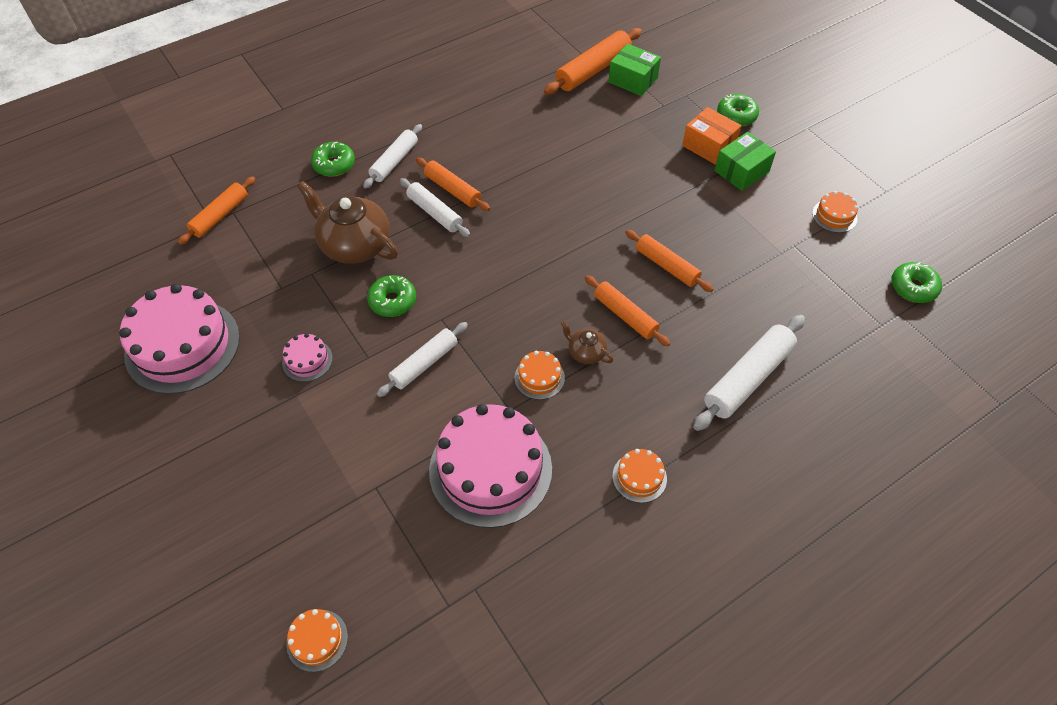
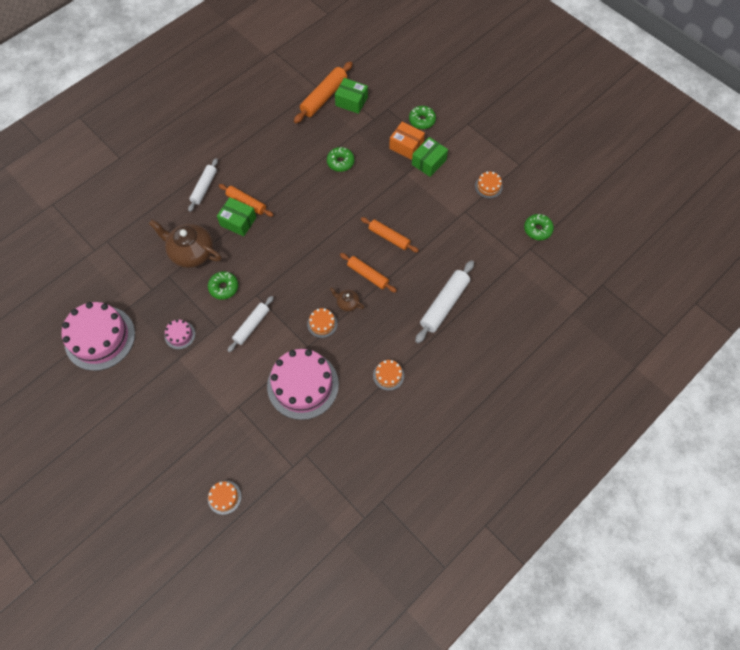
camera: 10 degrees left, 10 degrees up
(220, 216) = (99, 244): orange rolling pin -> none
(334, 164) = (165, 196): green donut -> green donut (340, 162)
(435, 213) = (238, 221): white rolling pin -> green box

